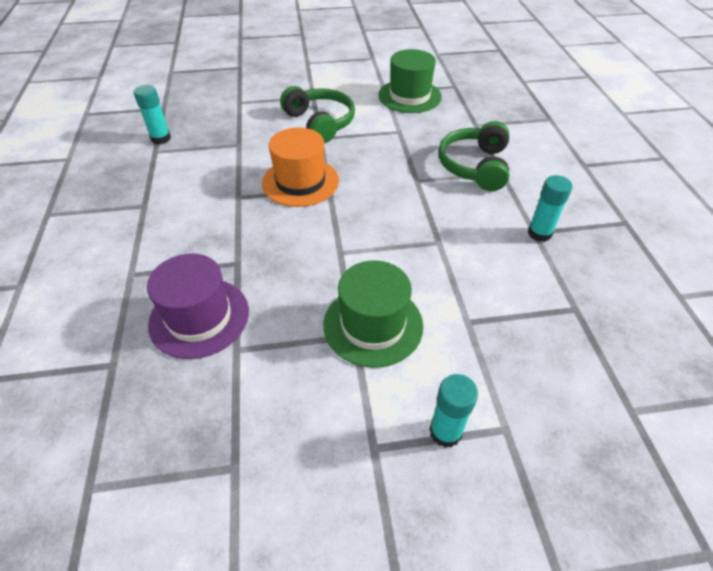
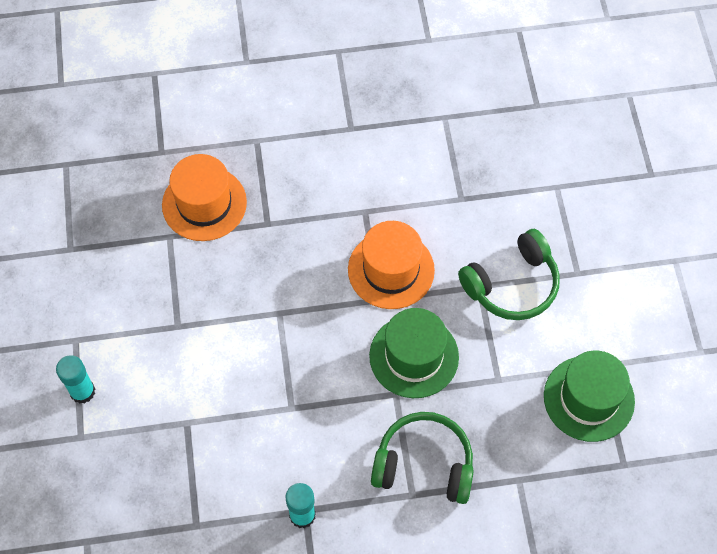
camera: 90 degrees right, 15 degrees up
(161, 138) = (470, 117): turquoise glue stick -> none
(199, 317) = (204, 203): purple hat -> orange hat
(373, 324) = (188, 341): green hat -> green hat (414, 356)

